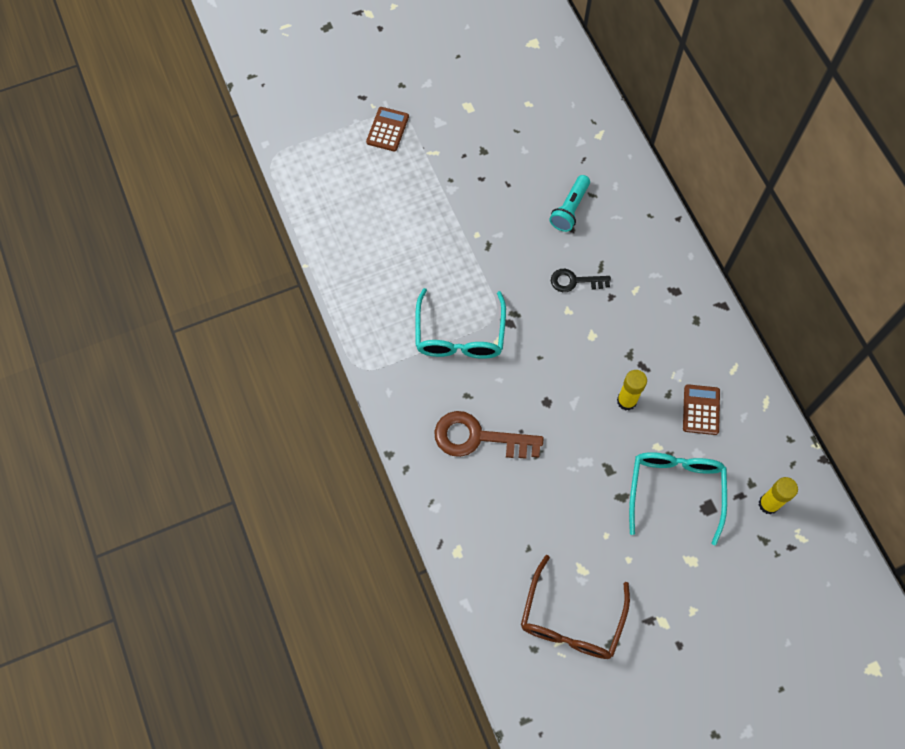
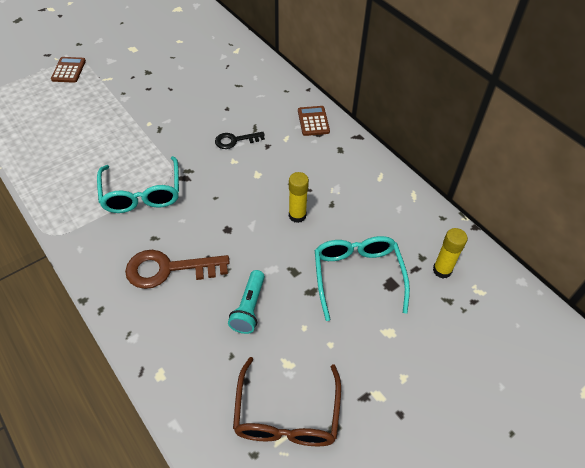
camera: 15 degrees left, 15 degrees down
(570, 209) = (222, 96): turquoise flashlight -> turquoise flashlight (249, 308)
(701, 410) = (362, 210): brown calculator -> brown calculator (313, 121)

